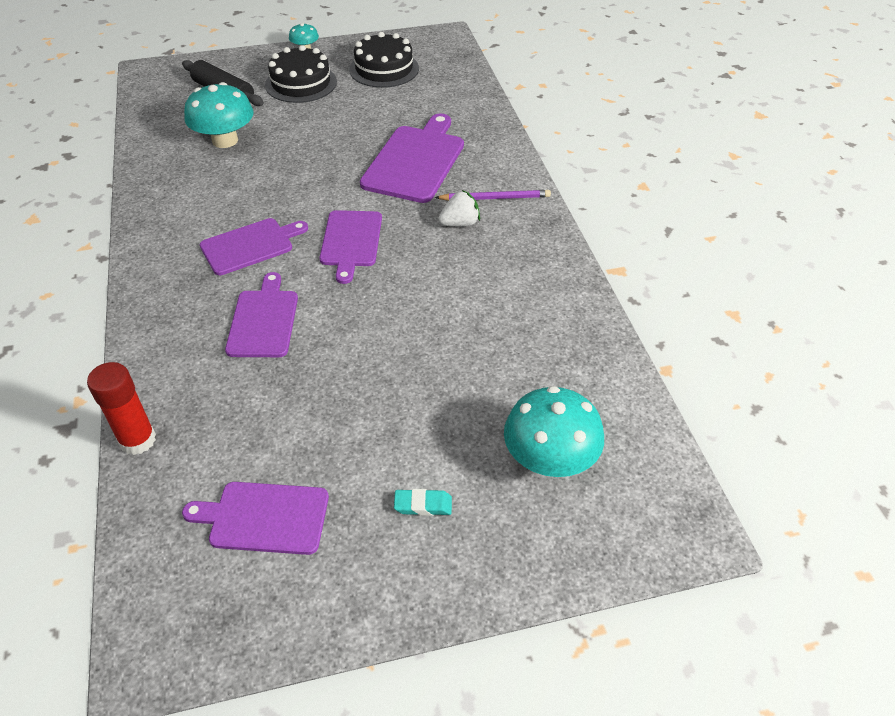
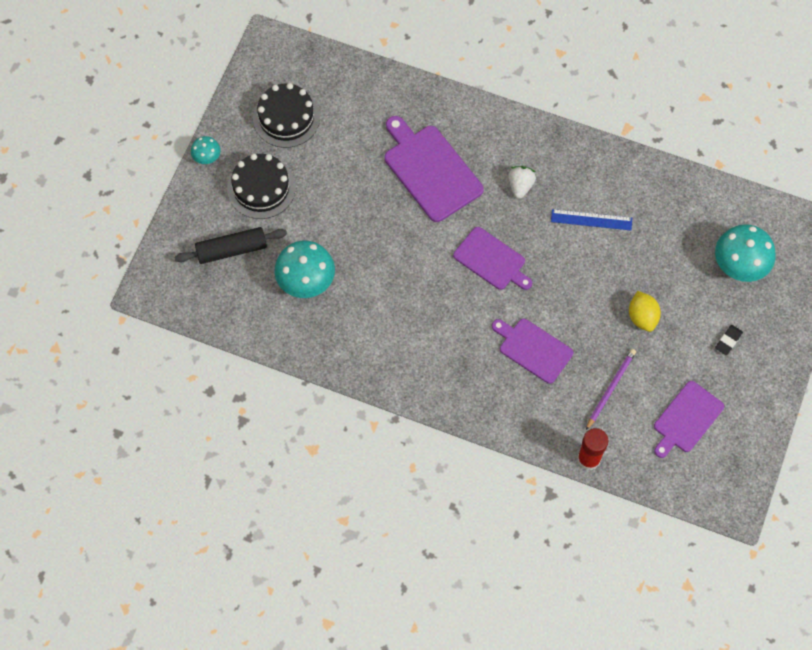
camera: 55 degrees left, 20 degrees up
(250, 245) = (451, 322): purple cutting board -> none
(384, 396) = (642, 317): none -> yellow lemon
(423, 505) = (728, 341): turquoise eraser -> black eraser
(474, 292) = (591, 219): none -> blue ruler
(495, 198) = (509, 148): purple pencil -> purple pencil (610, 388)

